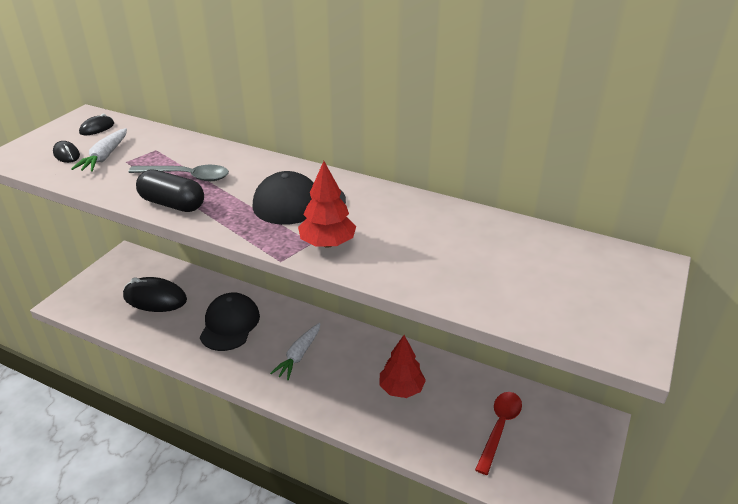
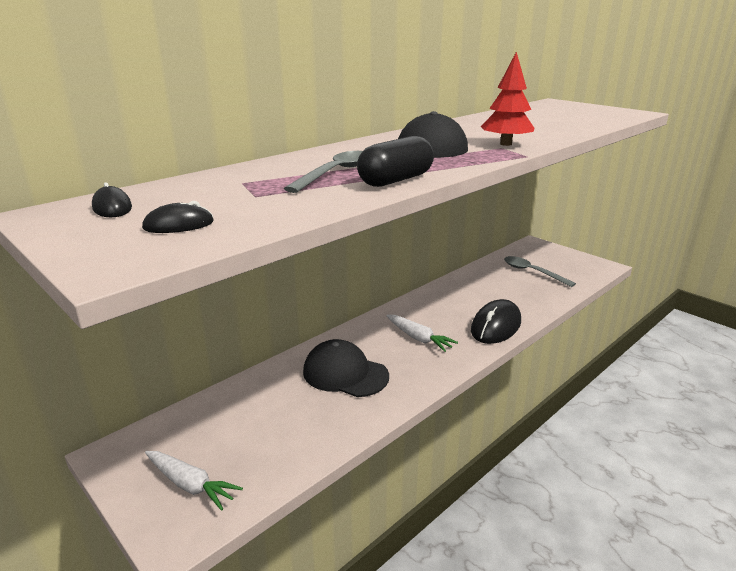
camera: 70 degrees left, 10 degrees down
(105, 157) = (224, 204): white carrot -> white carrot (190, 485)
(155, 298) = (250, 429): black mouse -> black mouse (496, 326)
(401, 389) = (482, 298): red tree -> none
(499, 428) = (532, 272): red spoon -> grey spoon

